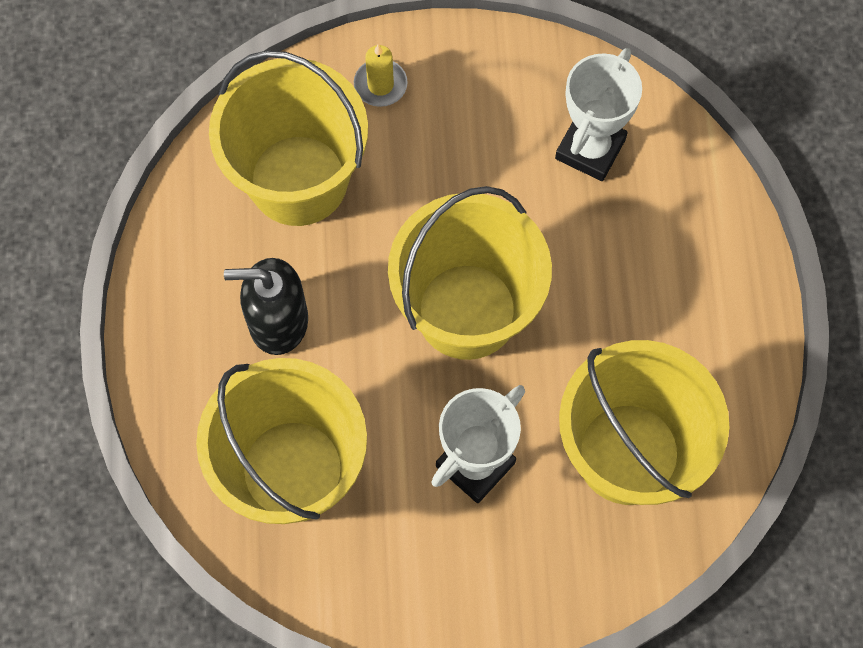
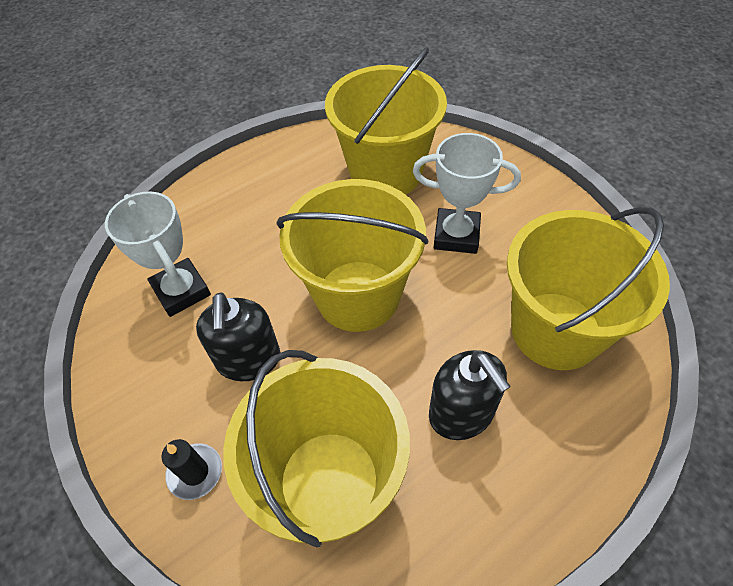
camera: 120 degrees left, 15 degrees down
(380, 85) = (195, 472): yellow candle -> black candle
(461, 173) = (248, 360): none -> black soap dispenser
(590, 149) = (181, 291): white trophy -> white trophy turned 60 degrees clockwise

